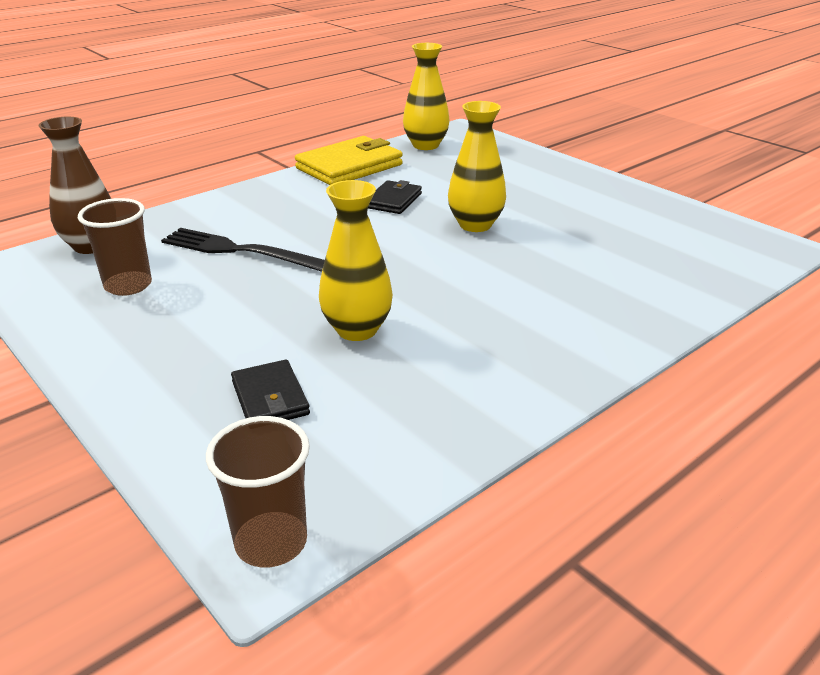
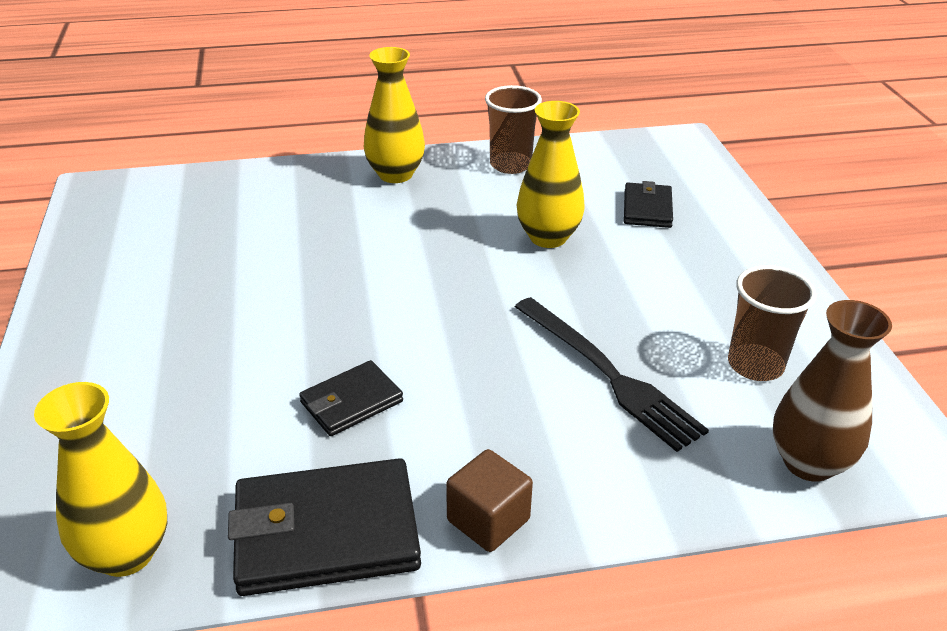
camera: 150 degrees left, 5 degrees up
(271, 542) = (677, 144): brown cup -> brown cup (510, 165)
(275, 186) = (488, 520): none -> brown cube
(349, 166) = (326, 533): yellow wallet -> black wallet
(475, 225) = (310, 317): yellow vase -> yellow vase (395, 174)

